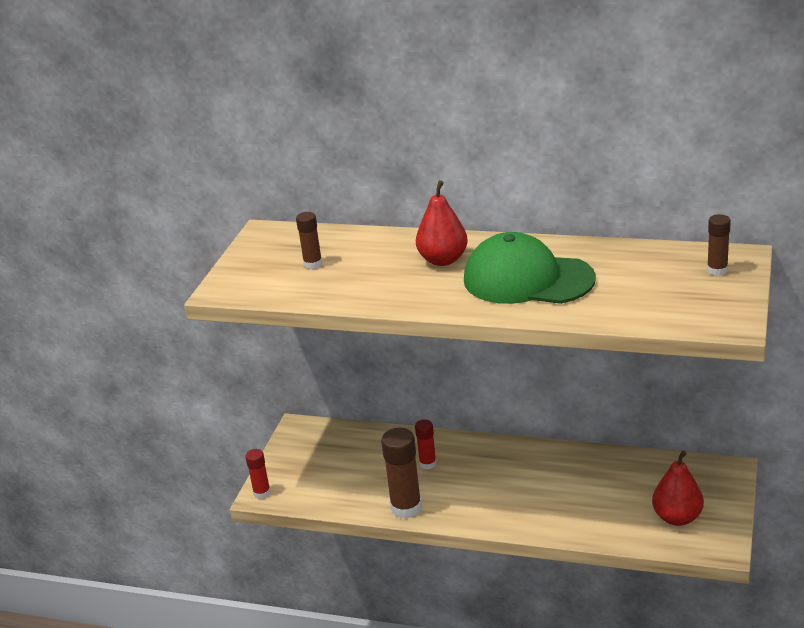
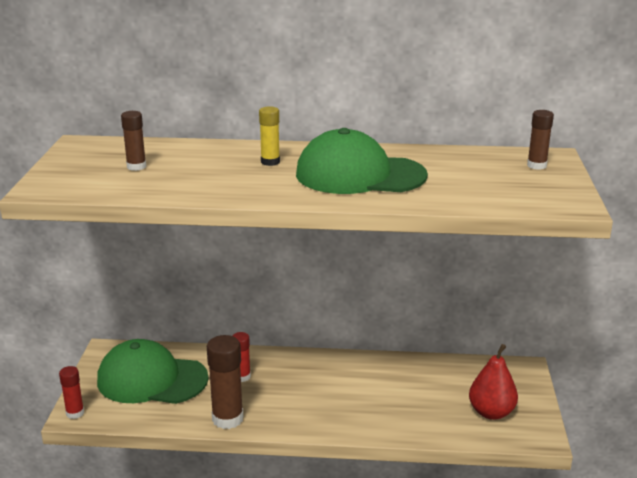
camera: 15 degrees left, 5 degrees down
(338, 461) = (152, 379): none -> green cap
(443, 260) = (270, 162): red pear -> yellow glue stick

